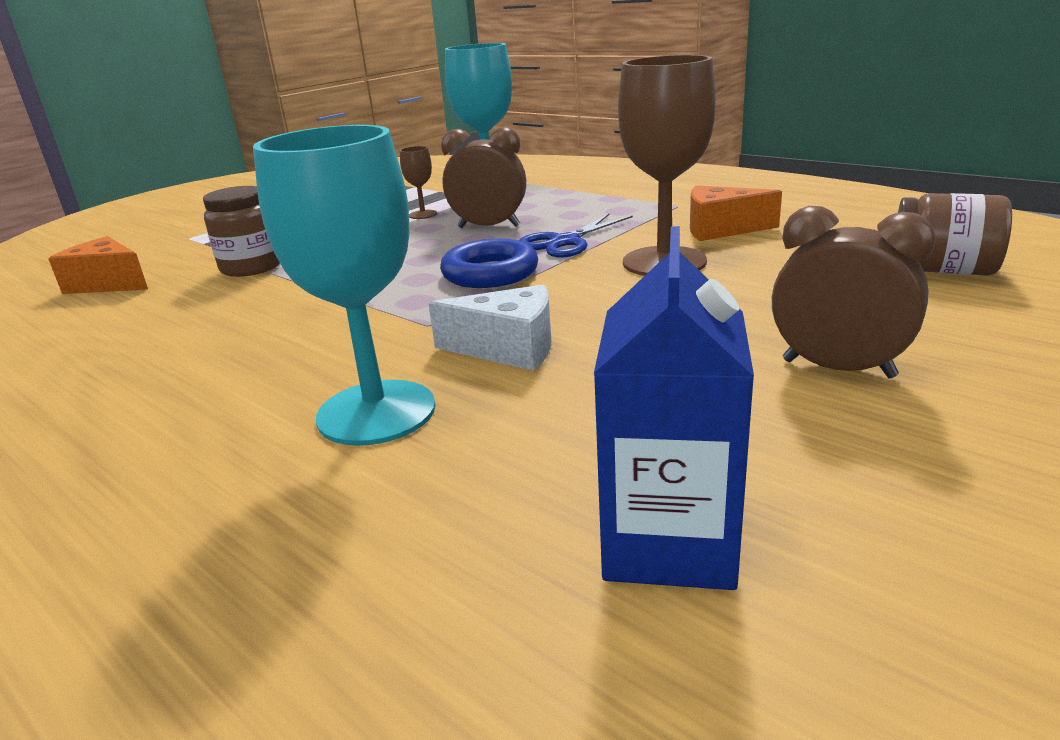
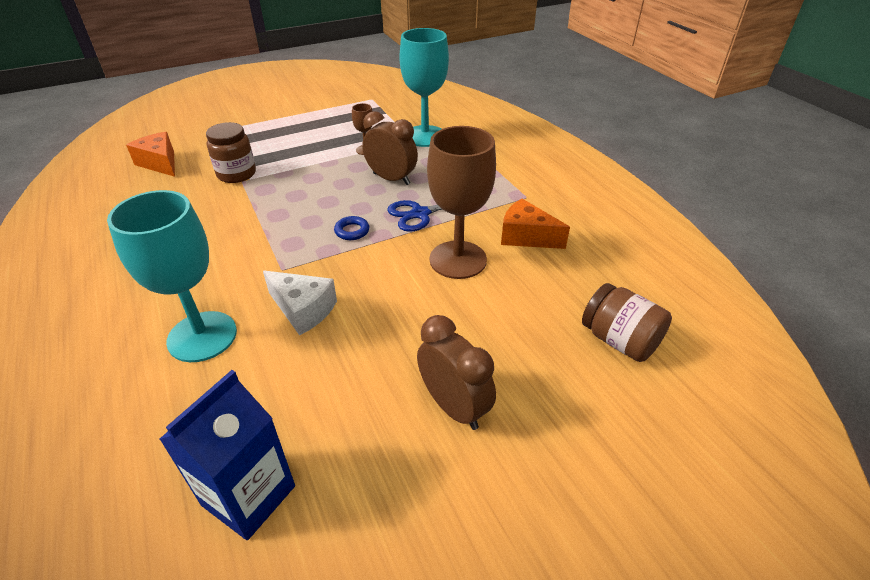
camera: 20 degrees right, 15 degrees up
(490, 273) = (352, 231): blue ring -> blue ring, size x0.54

